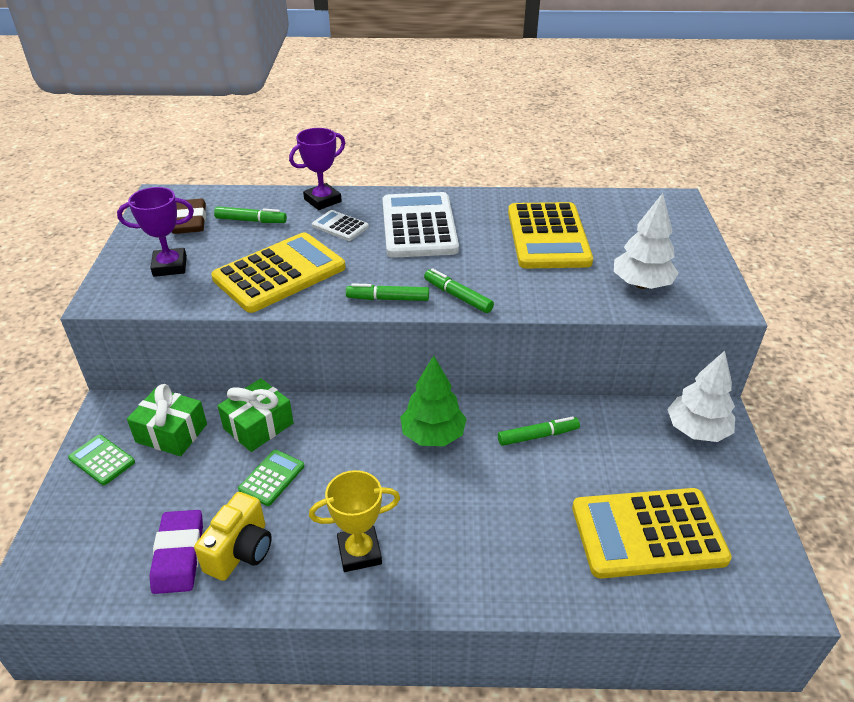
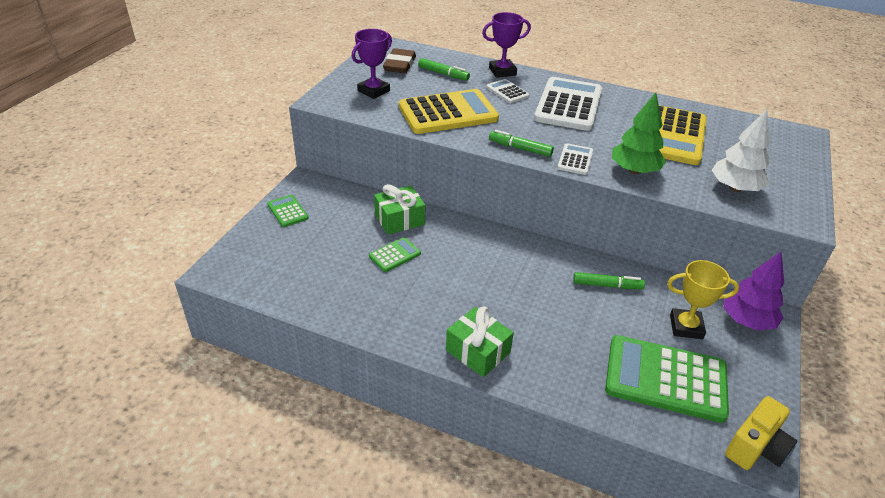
camera: 20 degrees right, 0 degrees up
(170, 266) = (373, 91): purple trophy -> purple trophy turned 60 degrees counterclockwise
(171, 433) = (339, 207): green gift -> green gift (478, 351)
(179, 555) = (313, 283): purple eraser -> none
(240, 551) = (354, 293): yellow camera -> yellow camera (756, 448)
(359, 552) = (435, 320): yellow trophy -> yellow trophy (686, 327)
(433, 435) = (524, 261): green tree -> green tree (634, 170)
(457, 296) = (575, 160): green marker -> white calculator
(648, 533) = (665, 379): yellow calculator -> green calculator
(697, 430) = (746, 320): white tree -> purple tree

